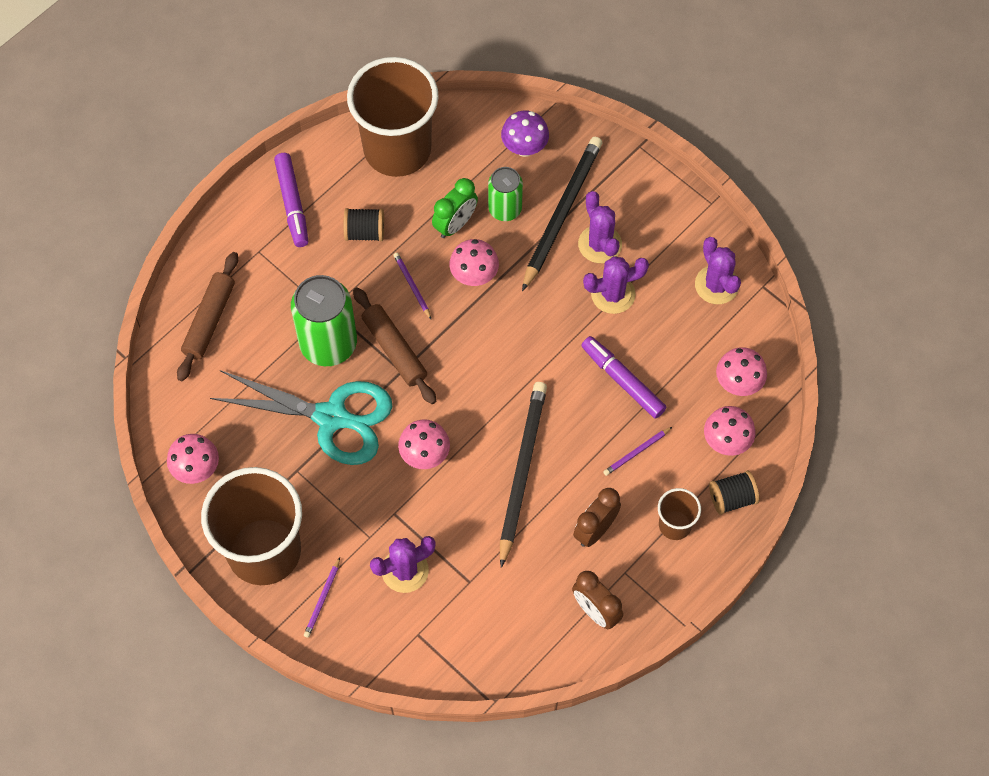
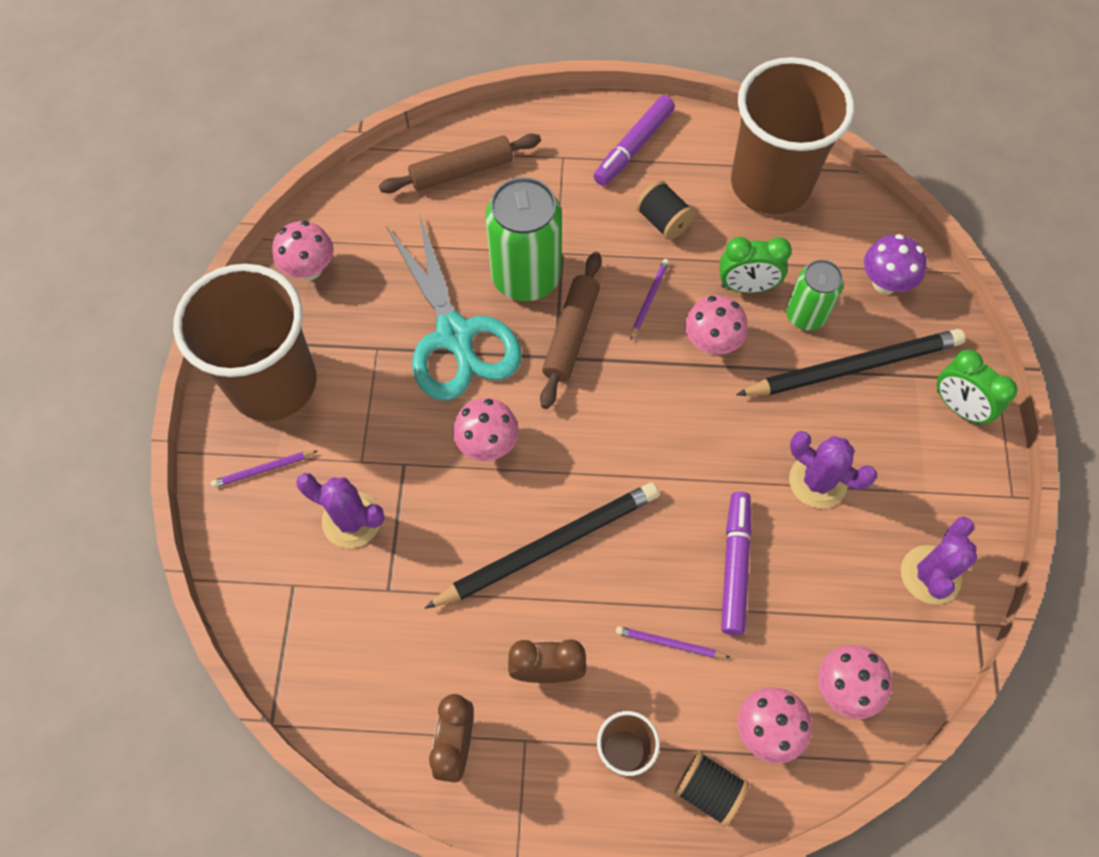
camera: 50 degrees right, 0 degrees up
(600, 244) = (857, 427): purple cactus -> none
(636, 181) = (958, 407): none -> green clock

